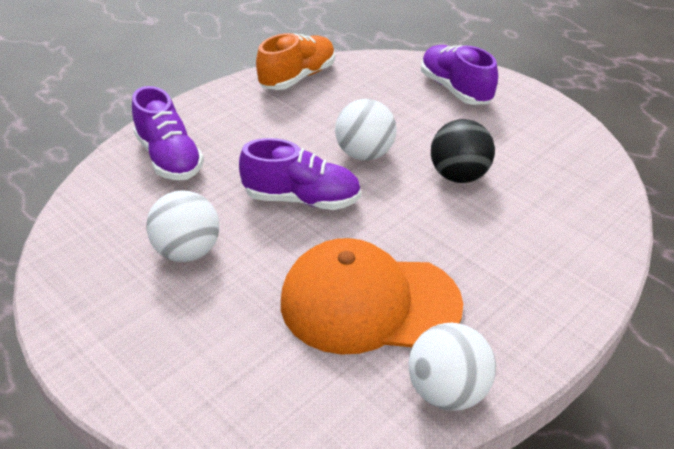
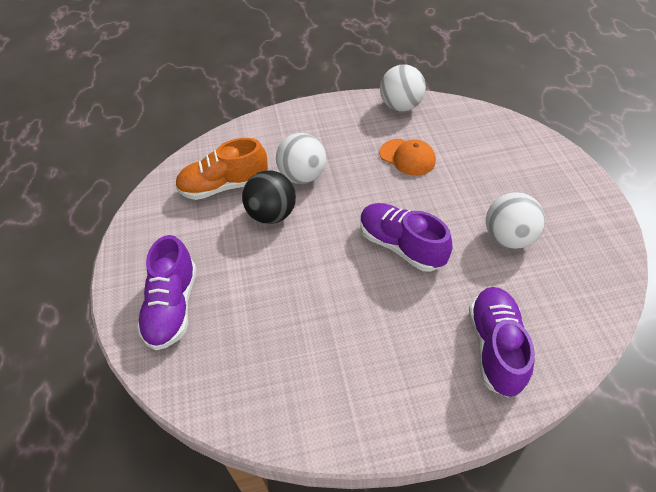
camera: 145 degrees left, 10 degrees up
(298, 77) = (301, 416): orange shoe -> orange shoe (224, 186)
(365, 154) = (321, 267): white ball -> white ball (302, 176)
(369, 303) = (407, 157): orange cap -> orange cap, size x0.50

